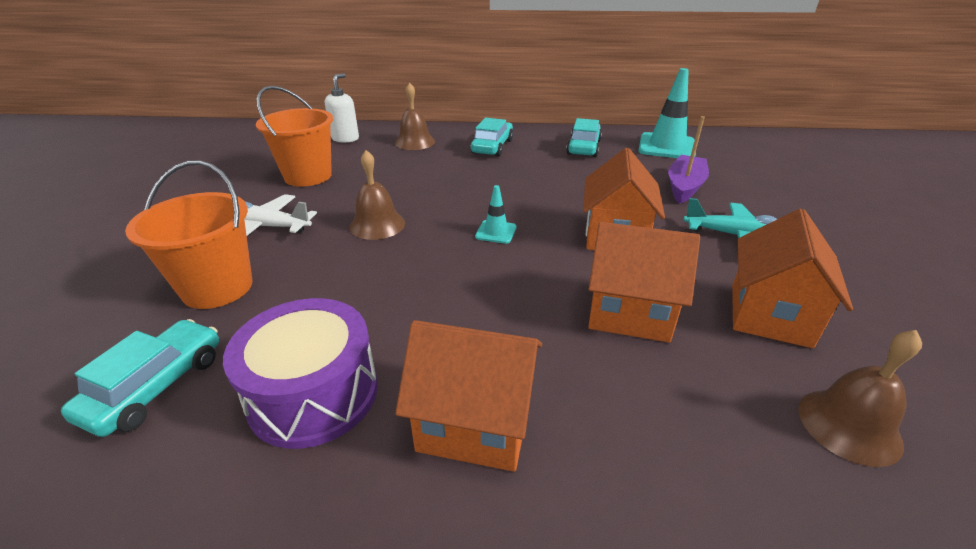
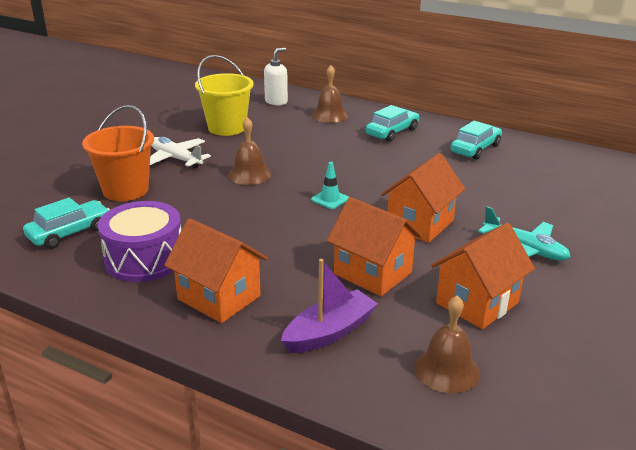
camera: 25 degrees right, 5 degrees down
(308, 176) = (227, 128): orange bucket -> yellow bucket
(666, 147) = (559, 164): turquoise traffic cone -> none
(684, 186) = (529, 202): purple boat -> purple boat (329, 332)

